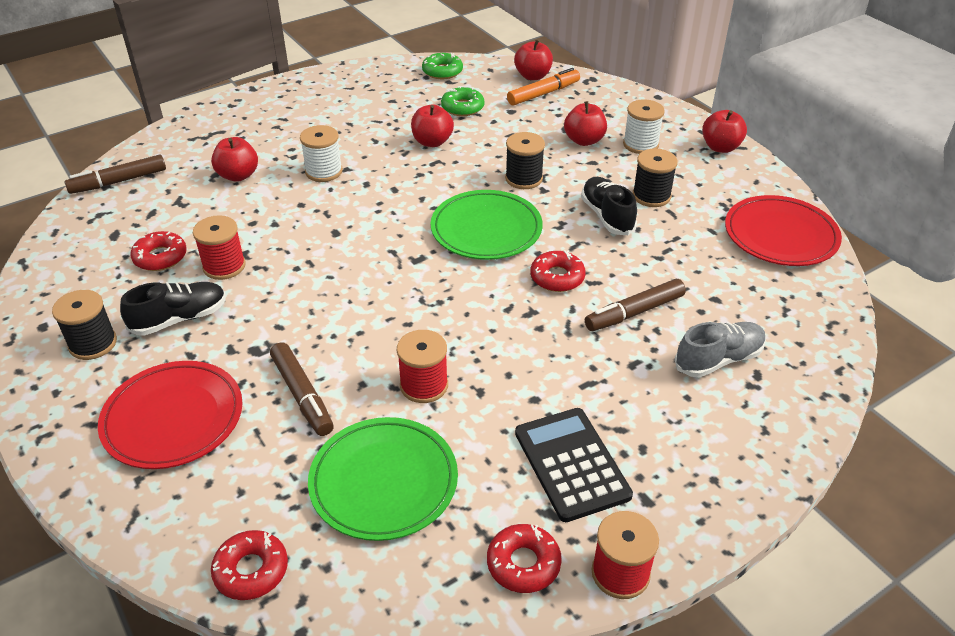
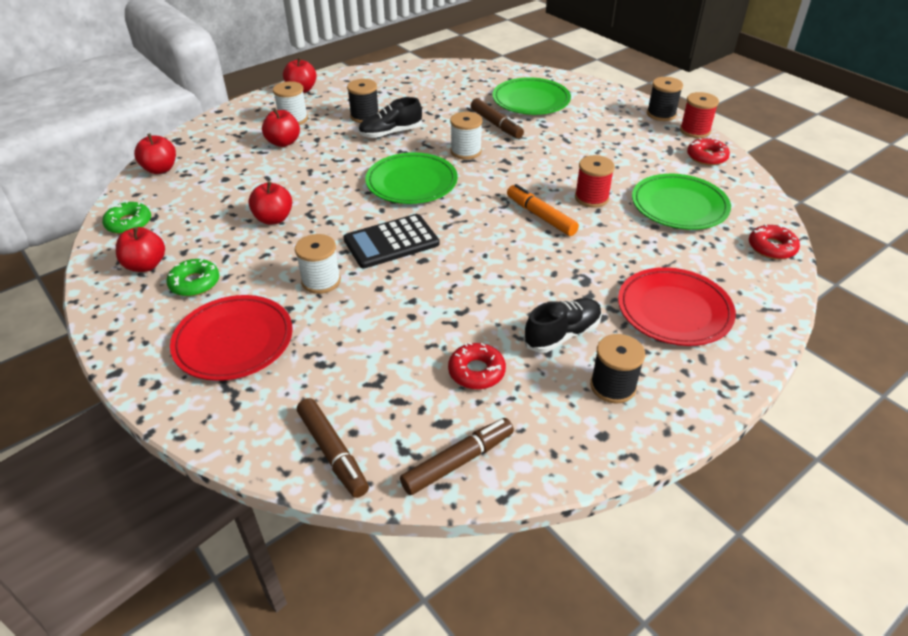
camera: 95 degrees left, 0 degrees up
(179, 319) = (562, 334): black shoe -> black shoe turned 90 degrees clockwise
(224, 266) = (483, 321): red spool -> none
(238, 175) = (325, 343): red apple -> red apple (146, 265)
(302, 395) = (622, 249): brown marker -> brown marker (458, 461)
(462, 107) = (211, 206): green donut -> green donut (195, 283)
(524, 179) = (339, 168): black spool -> black spool (661, 114)
(543, 94) = (197, 163): orange marker -> orange marker (540, 216)
(557, 277) = (466, 151): red donut -> white spool
(571, 464) = (632, 144): black calculator -> black calculator (391, 242)
(718, 359) = (531, 100): grey shoe -> green plate
(780, 235) = (409, 76): red plate -> red plate (234, 341)

